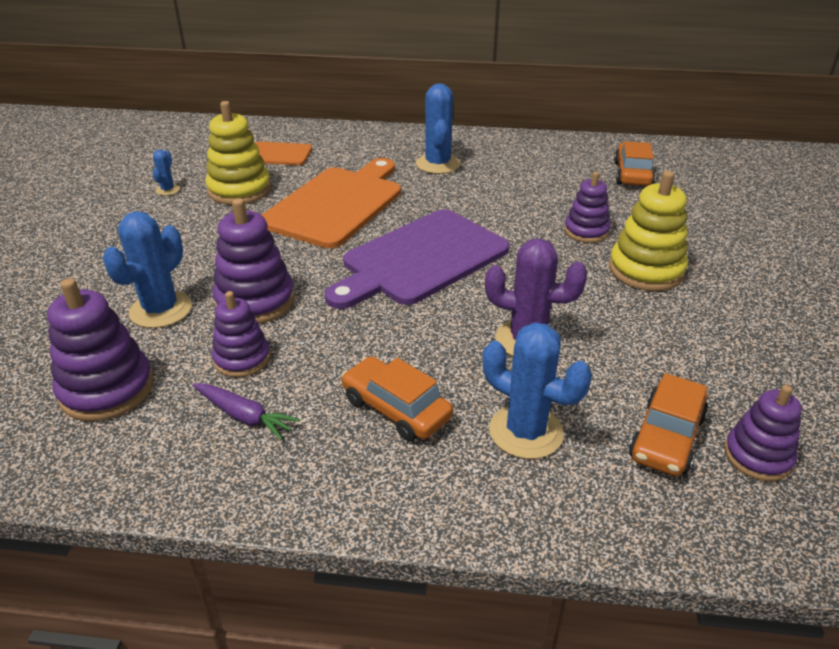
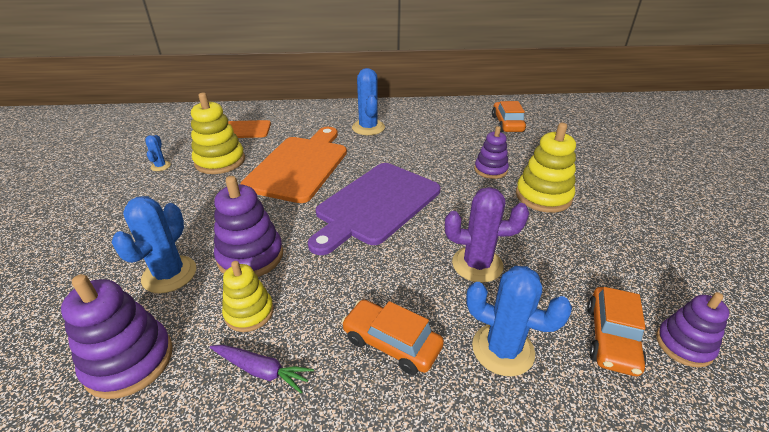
camera: 10 degrees left, 0 degrees up
(242, 359) = (249, 312): purple stacking toy -> yellow stacking toy

